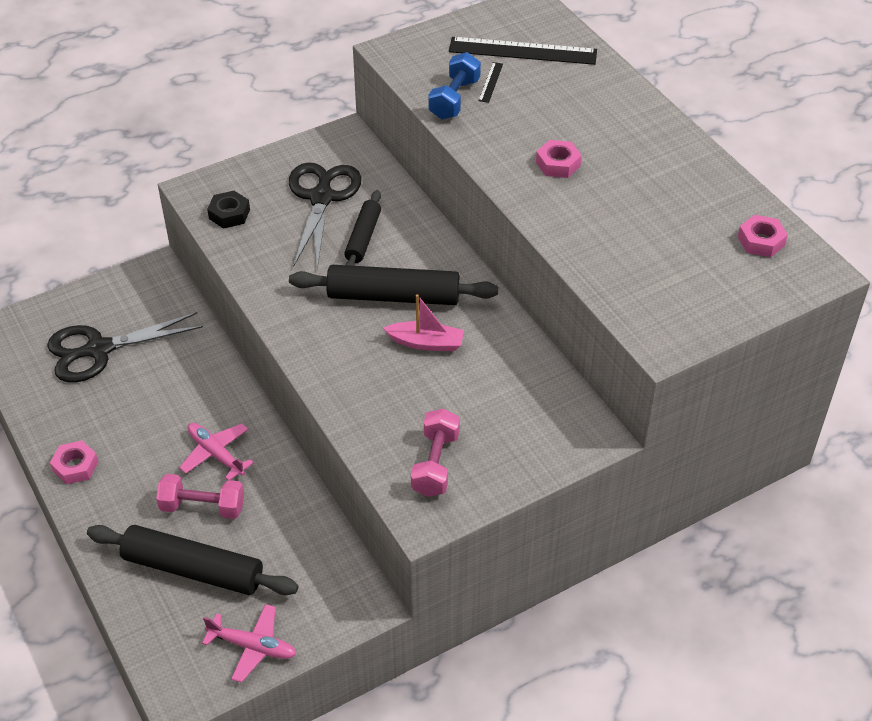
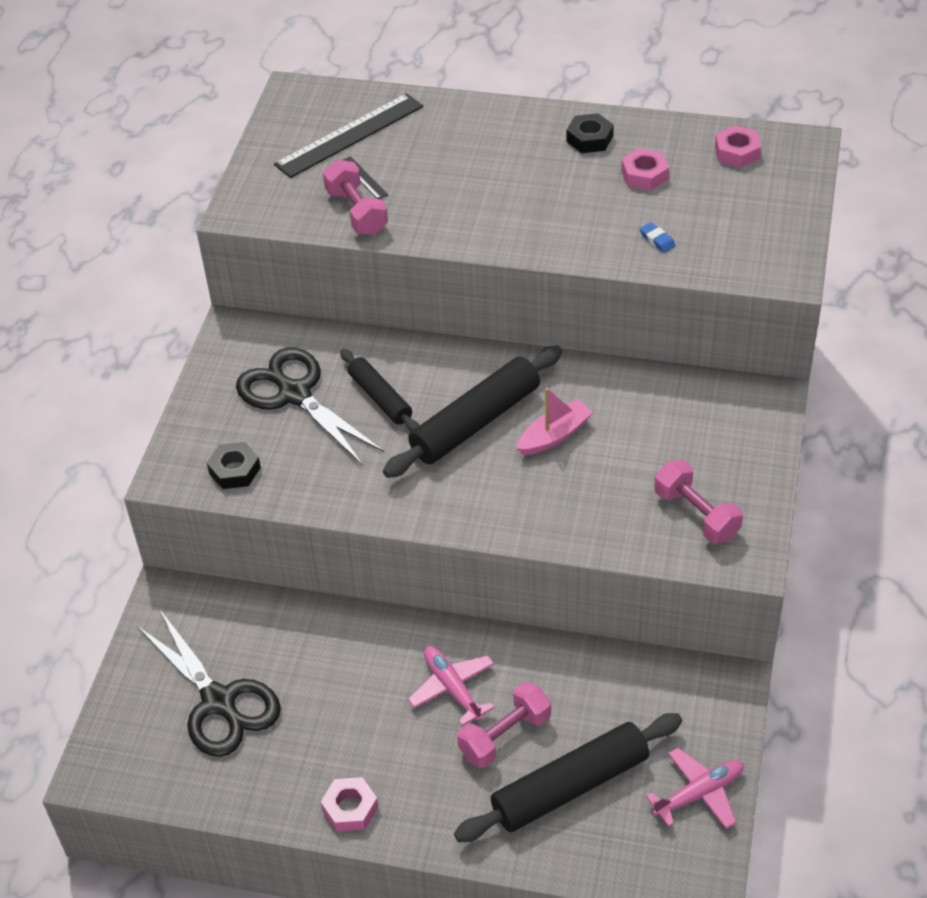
camera: 45 degrees left, 0 degrees up
(99, 349) = (218, 702): black scissors -> black scissors turned 60 degrees counterclockwise
(216, 454) = (452, 688): pink plane -> pink plane turned 60 degrees clockwise
(454, 99) = (356, 212): blue dumbbell -> pink dumbbell
(558, 164) = (516, 203): pink nut -> pink nut (644, 175)
(611, 255) = (657, 240): none -> blue eraser
(671, 159) = (589, 139): none -> black nut

